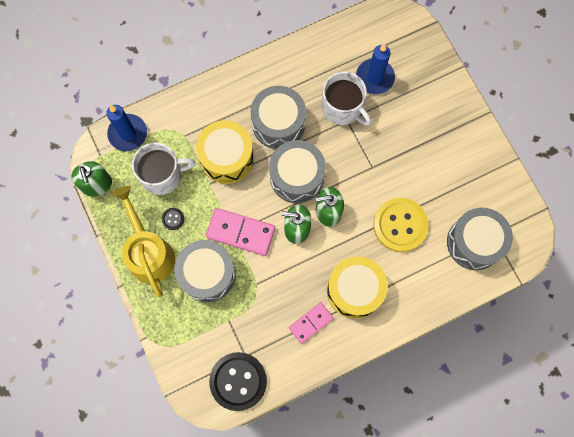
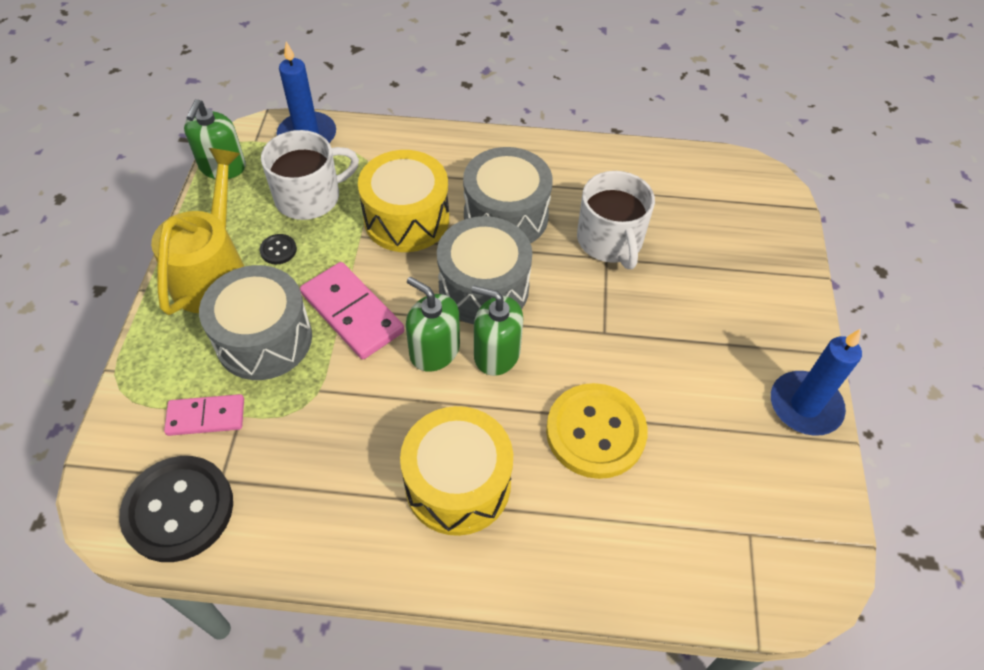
camera: 30 degrees right, 20 degrees down
(163, 175) = (310, 197): white mug -> white mug turned 45 degrees counterclockwise
(311, 323) = (354, 492): pink domino -> pink domino (206, 417)
(374, 77) = (681, 229): blue candle -> blue candle (805, 406)
(474, 242) = (706, 527): grey drum -> none

